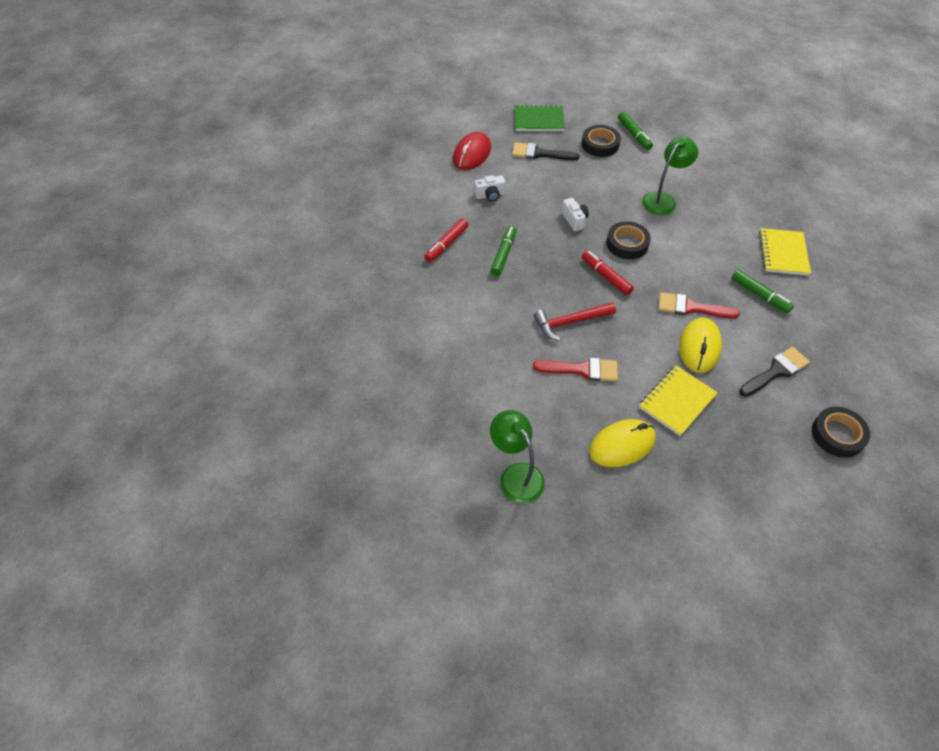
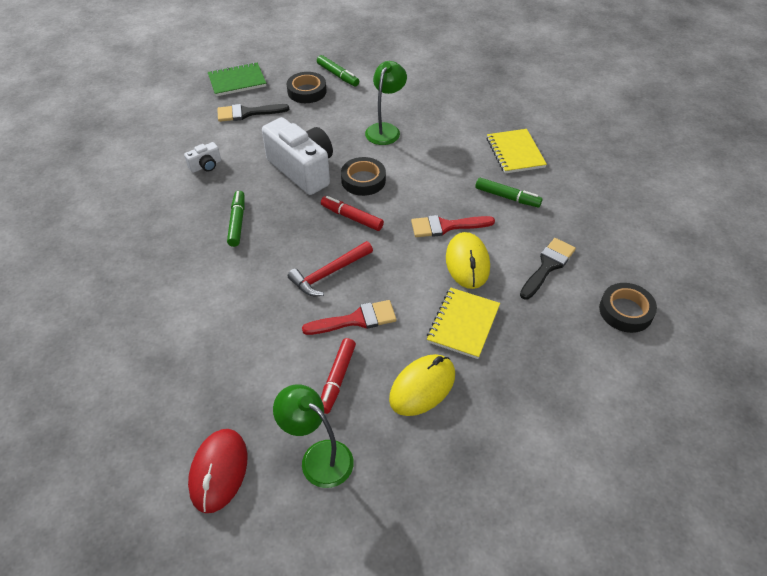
camera: 20 degrees left, 5 degrees down
(447, 244) = (171, 227): red marker -> red marker (337, 378)
(472, 154) = (175, 129): red mouse -> red mouse (219, 471)
(574, 220) = (302, 170): white camera -> white camera, size x2.28

